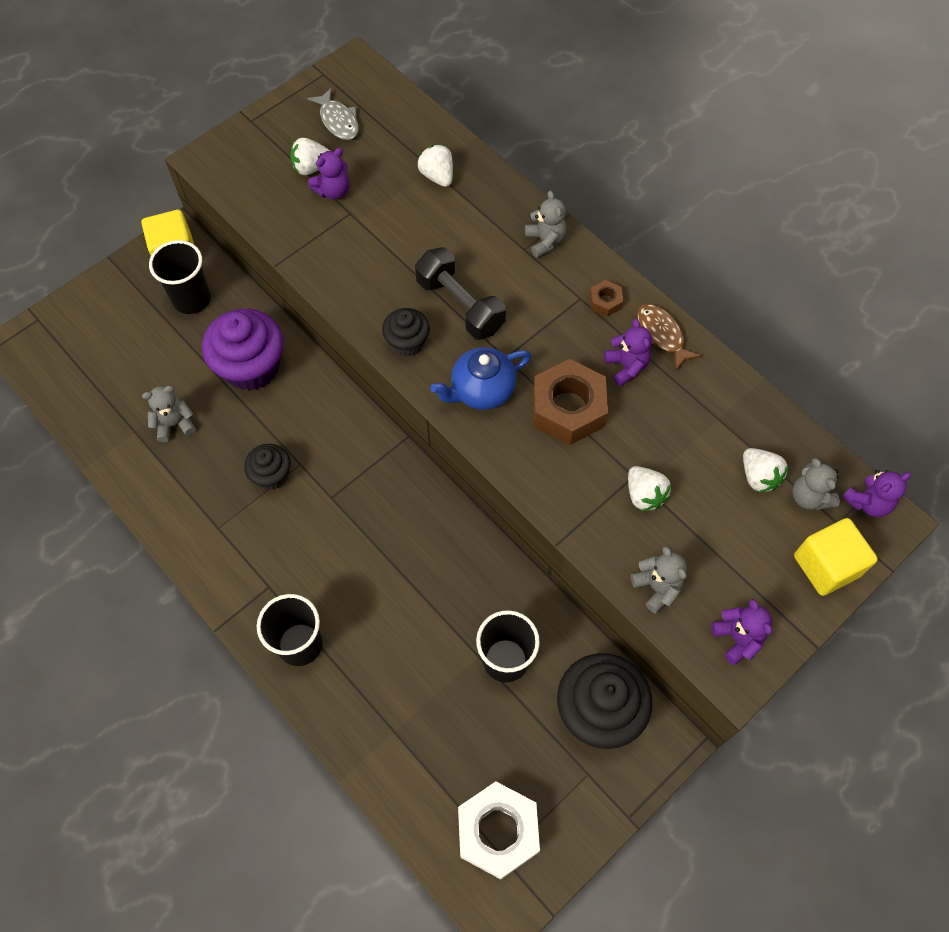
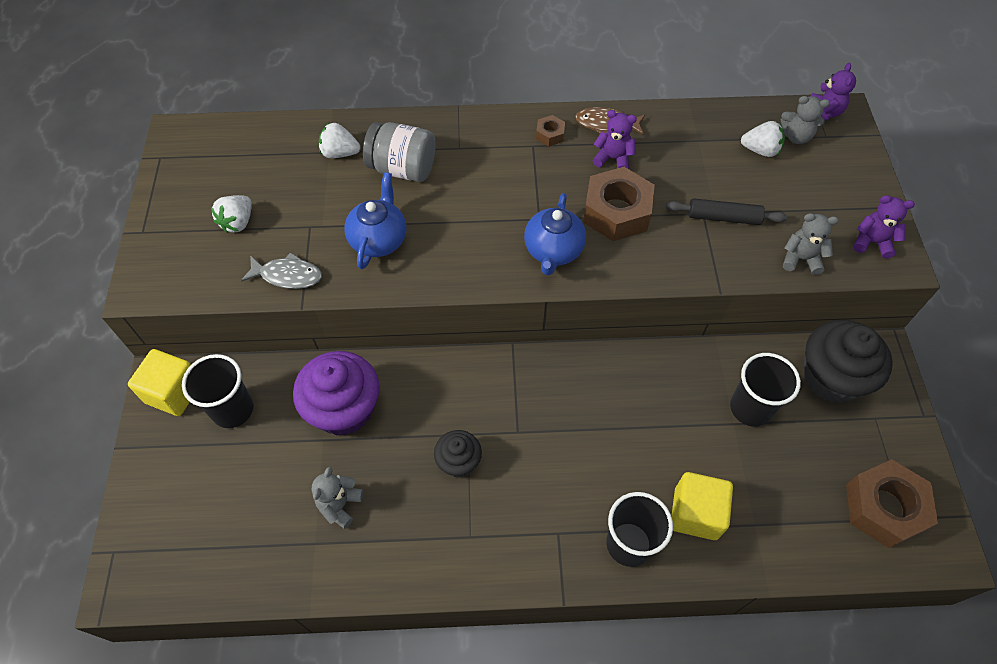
camera: 50 degrees left, 5 degrees down
(333, 191) = (277, 223): purple teddy bear -> none
(338, 121) = (216, 177): grey fish -> grey fish (287, 276)
(379, 265) = (379, 240): none -> blue teapot
(407, 342) = (466, 268): black cupcake -> none
(460, 305) = (467, 215): black dumbbell -> none
(463, 228) = (402, 169): none -> grey jar
(498, 832) = (884, 508): white nut -> brown nut
(545, 241) = (465, 132): grey teddy bear -> none
(644, 495) = (723, 217): white strawberry -> black rolling pin
(826, 565) = (852, 162): yellow cube -> yellow cube (695, 513)

